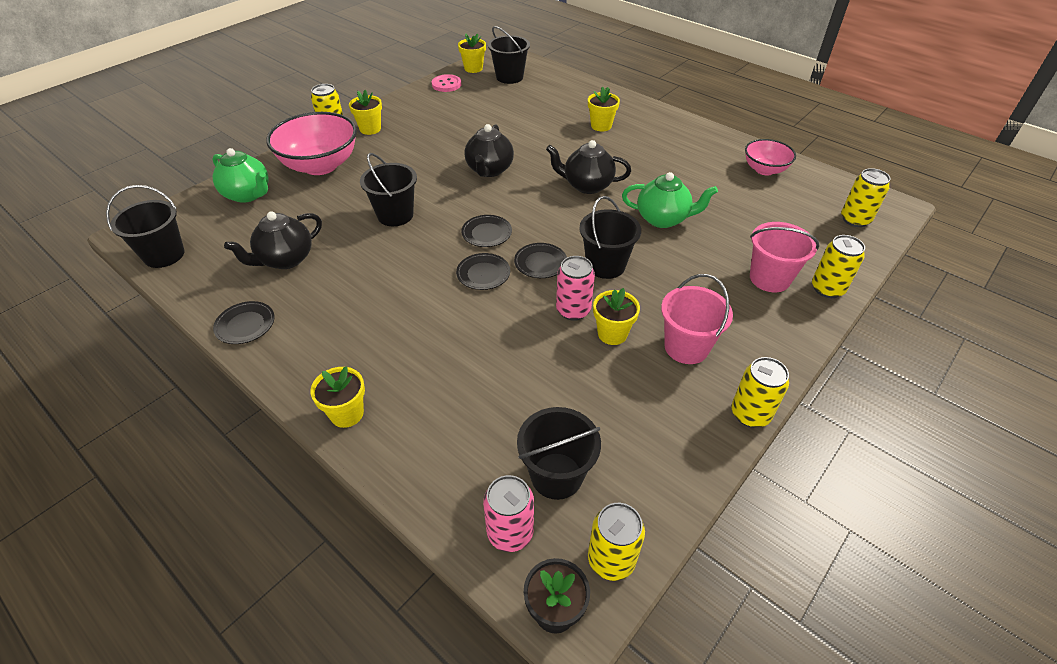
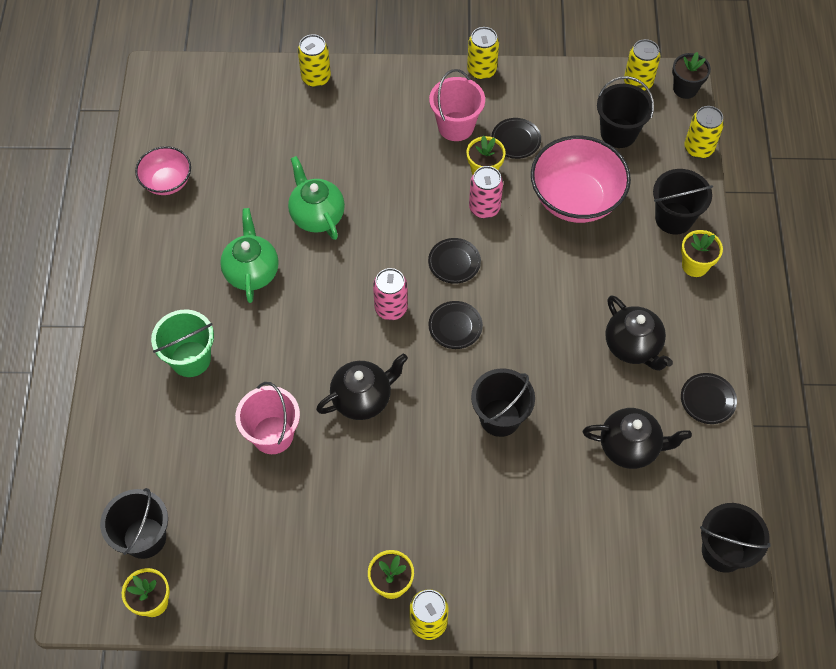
camera: 130 degrees left, 15 degrees up
(248, 194) = (597, 579): green teapot -> green teapot (252, 272)
(320, 165) = (496, 563): pink bowl -> pink bowl (575, 199)
(446, 84) = (222, 596): pink button -> none
(483, 274) = (503, 291): black plate -> black plate (516, 140)
(510, 532) = (670, 131): pink can -> pink can (391, 308)
(587, 185) = (316, 300): black teapot -> black teapot (633, 346)
(601, 126) = (190, 359): yellow flower pot -> green bucket
(605, 265) = (415, 219): black bucket -> black bucket (674, 218)
(769, 278) = (334, 114): pink bucket -> pink bucket (273, 435)
(855, 219) = (201, 92): yellow can -> yellow can (698, 148)

